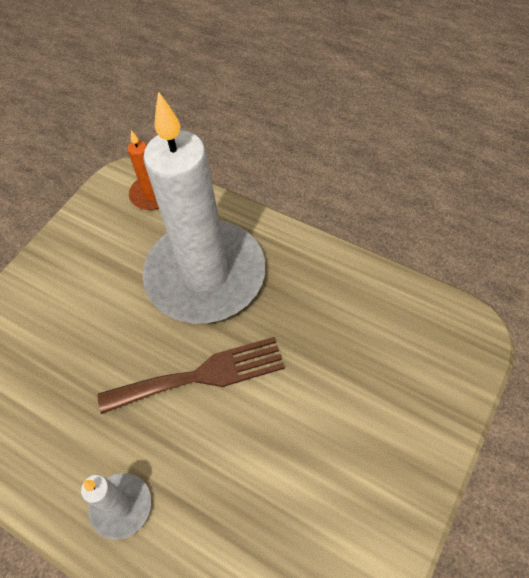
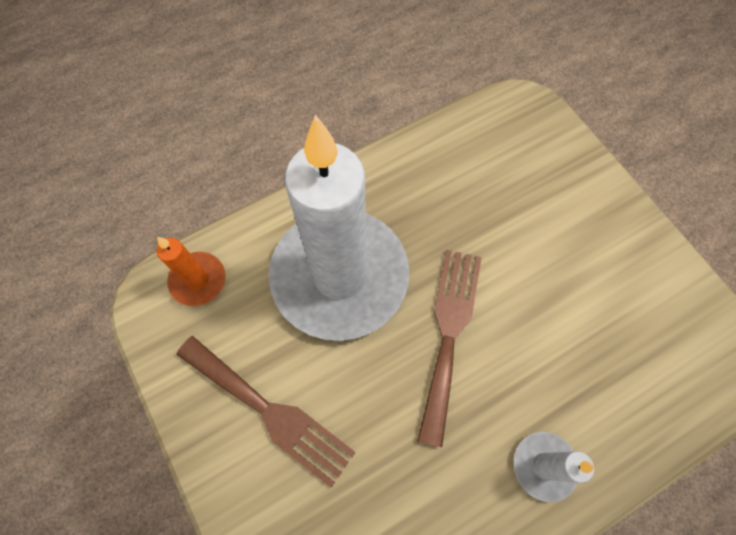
camera: 65 degrees left, 10 degrees up
(78, 287) = (270, 412): none -> brown fork

